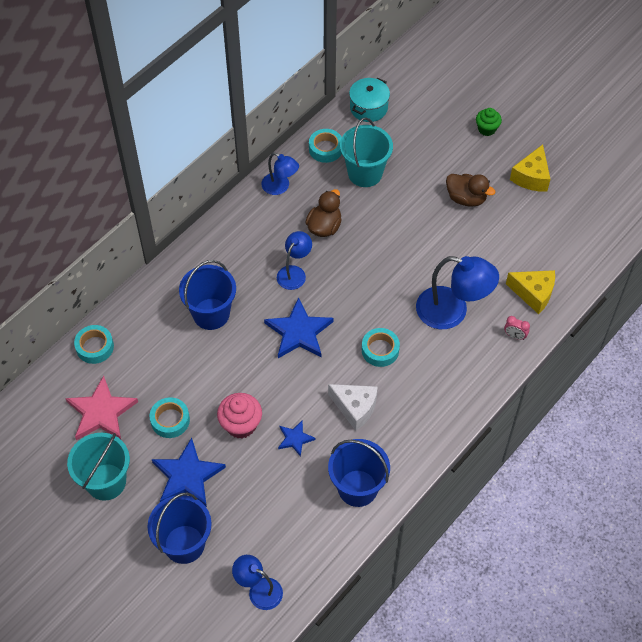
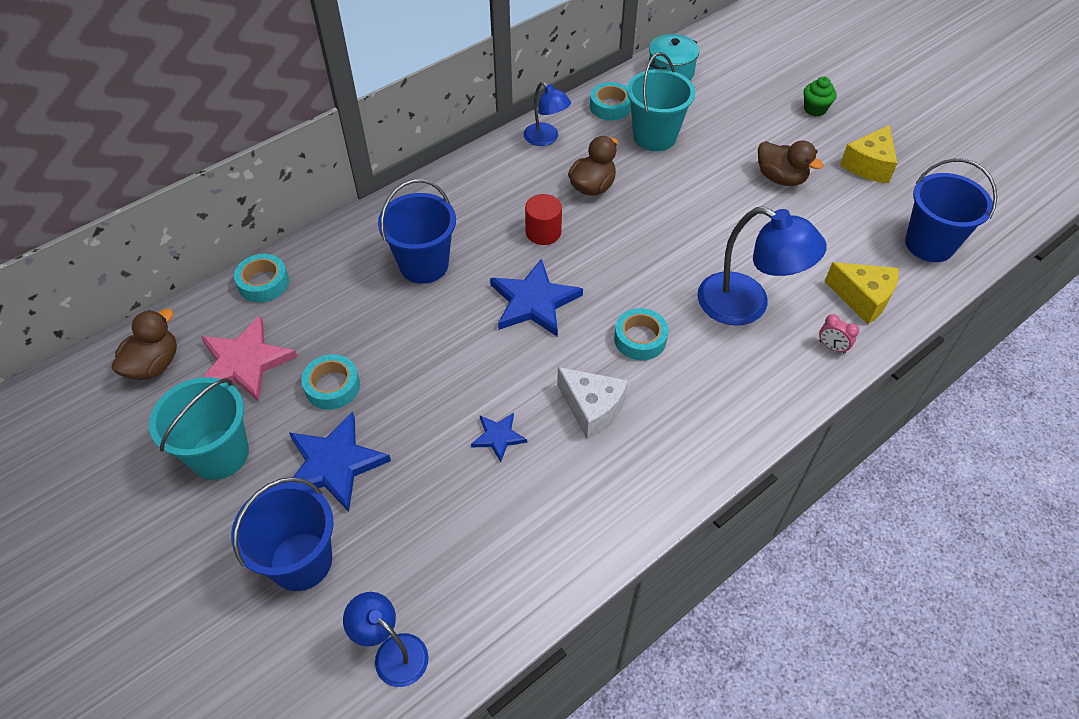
camera: 10 degrees right, 5 degrees down
(36, 424) = (154, 365): none -> brown duck
(241, 425) = (427, 407): pink cupcake -> none
(294, 273) = (543, 232): blue lamp -> red cylinder
(357, 488) = (575, 520): blue bucket -> blue bucket (929, 244)

